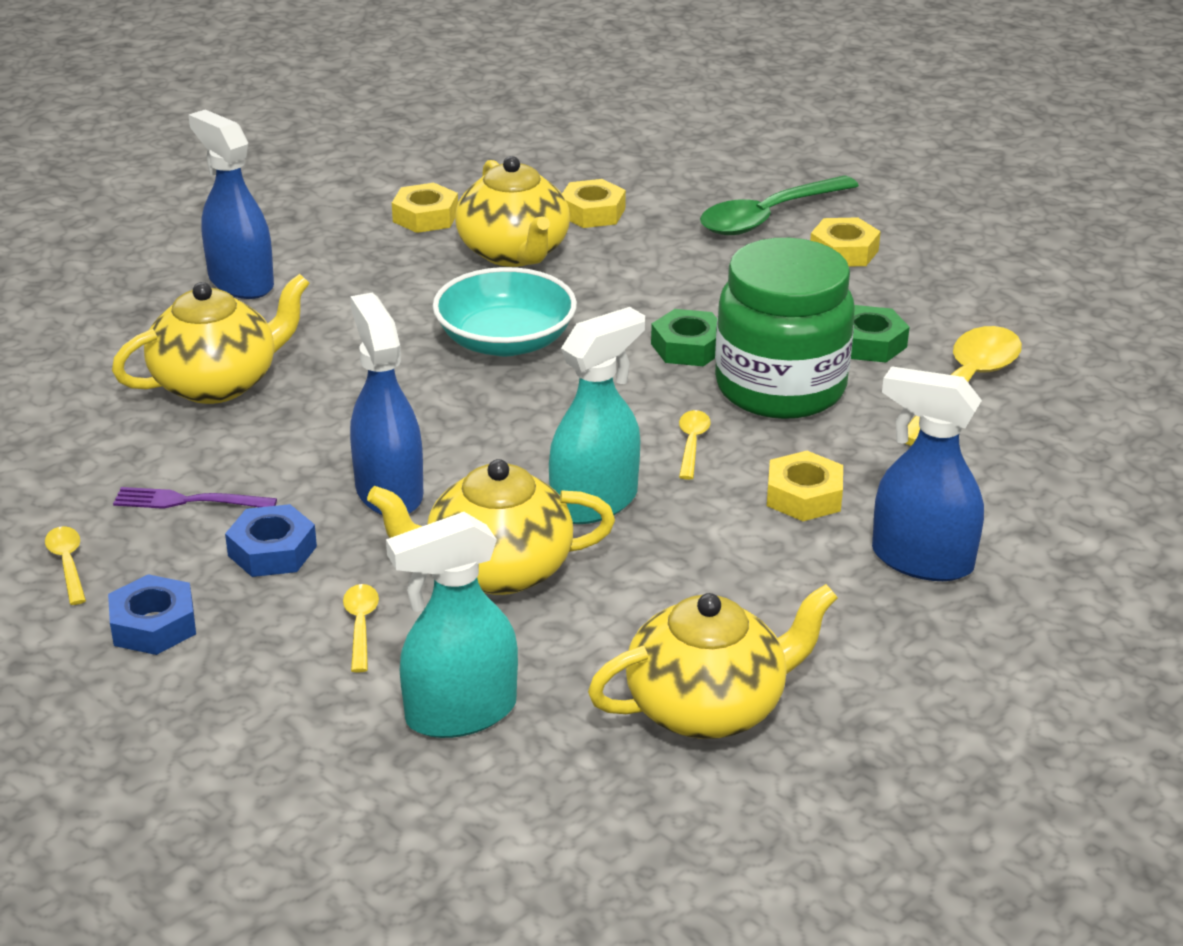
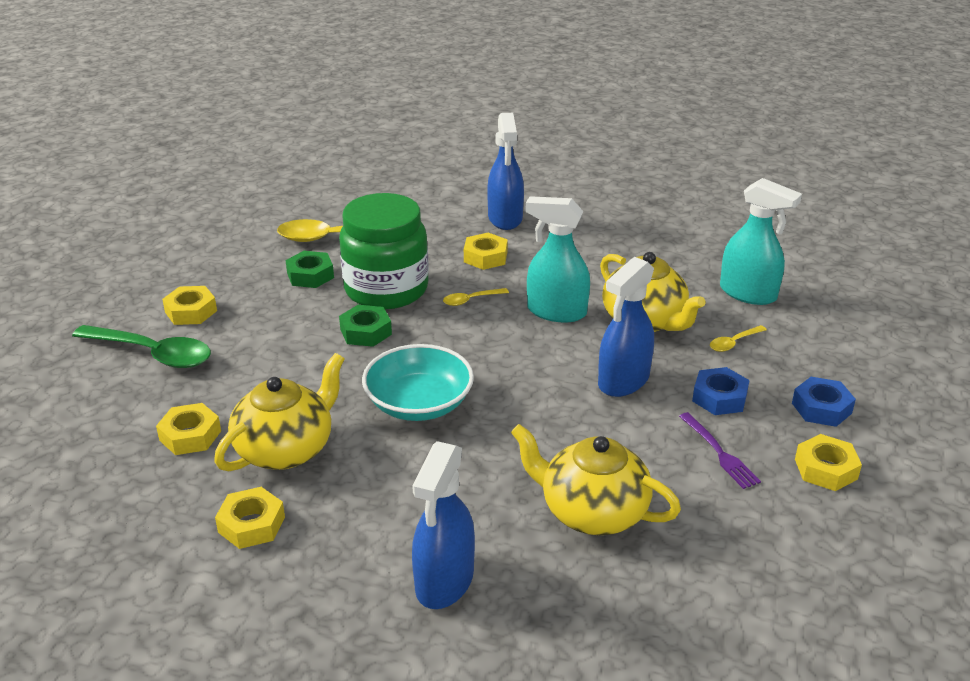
camera: 120 degrees left, 0 degrees up
(67, 564) = (825, 469): yellow spoon -> yellow nut
(708, 707) = (664, 239): yellow teapot -> none

